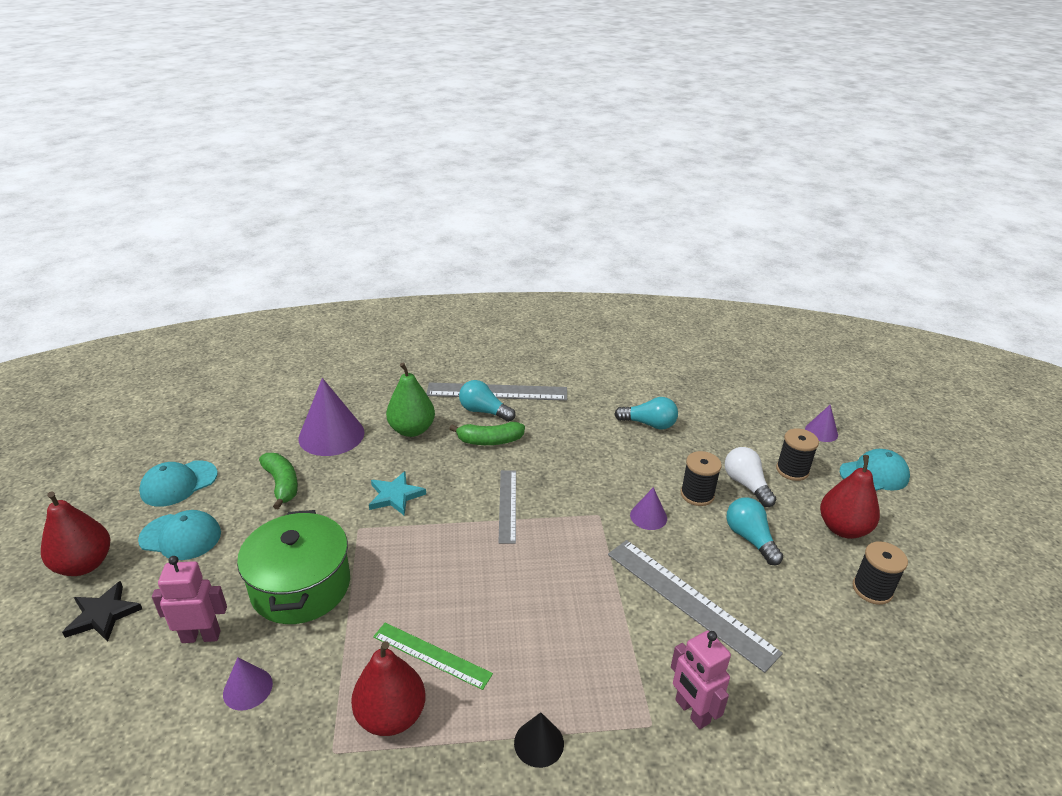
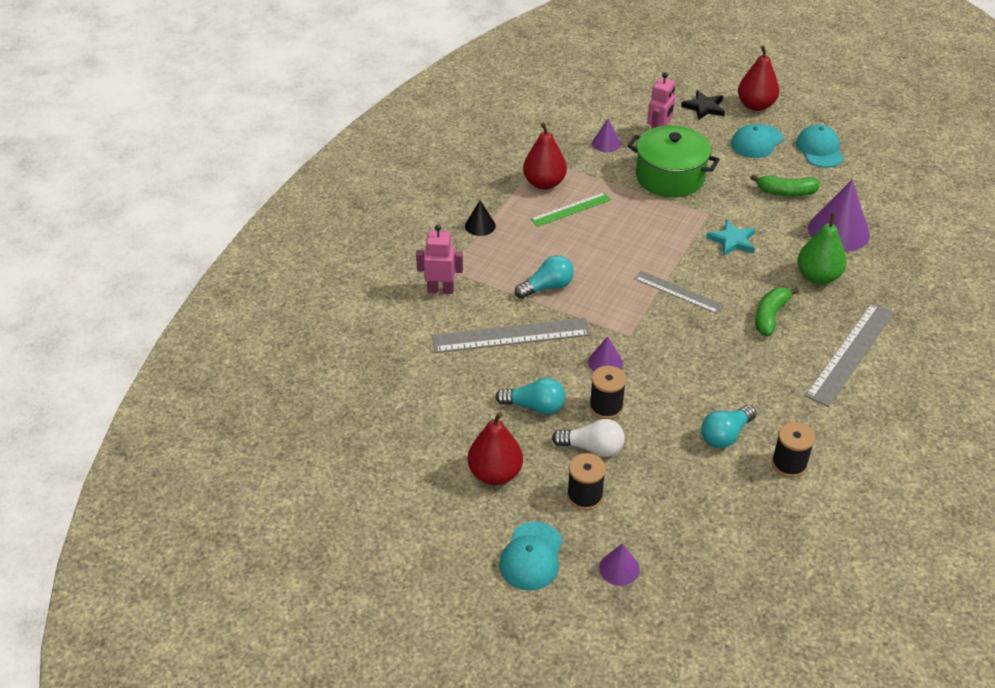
camera: 125 degrees right, 10 degrees up
(483, 411) = (820, 330): turquoise light bulb -> turquoise light bulb (547, 287)
(872, 589) = (432, 440): black spool -> black spool (789, 464)

